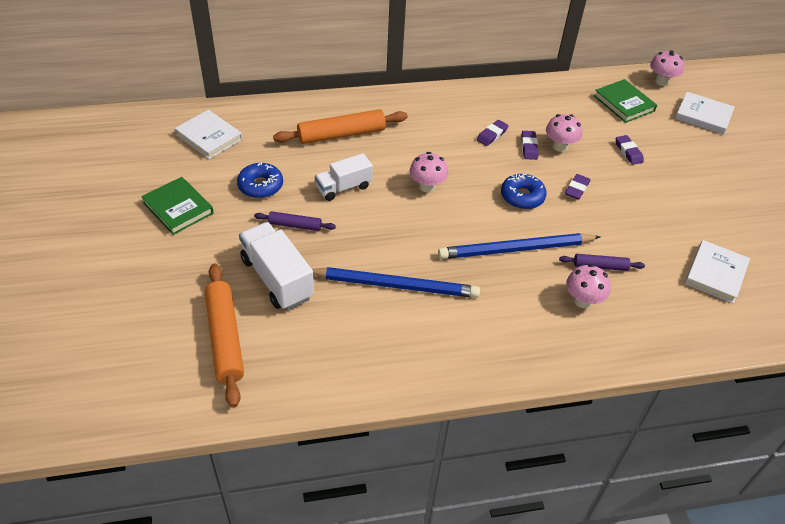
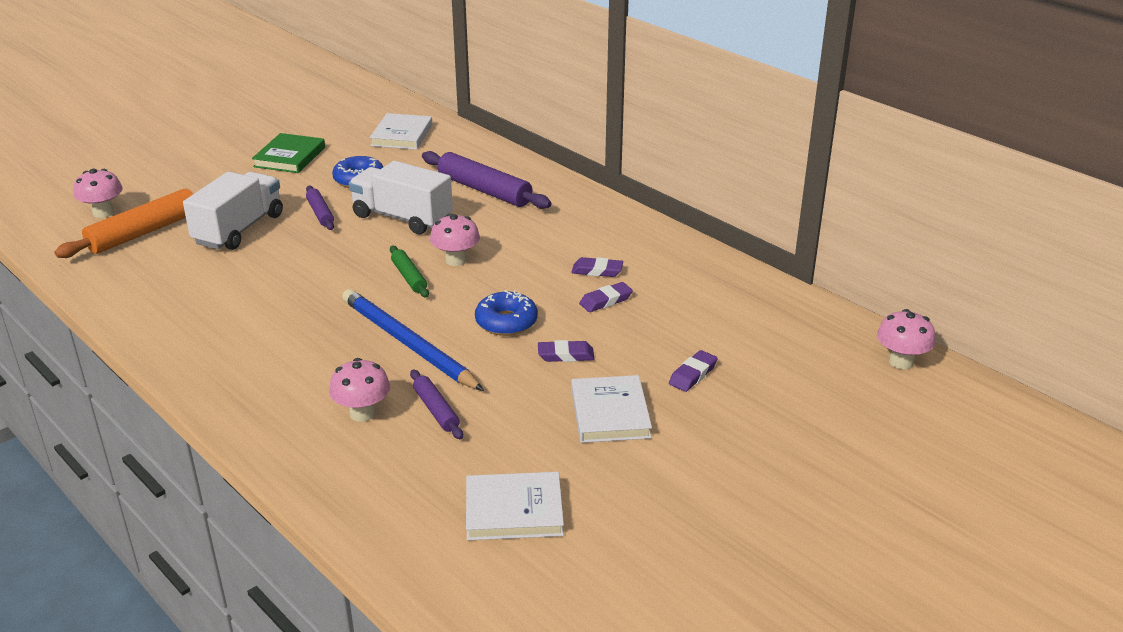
camera: 60 degrees right, 15 degrees down
(341, 135) = (484, 190): orange rolling pin -> purple rolling pin
(343, 187) = (402, 218): white truck -> white truck, size x1.53
(395, 285) = (283, 290): blue pencil -> none
(431, 216) = (409, 277): none -> green rolling pin
(560, 146) = (636, 321): pink mushroom -> pink mushroom (103, 212)
(624, 103) = (798, 344): green book -> none
(703, 116) = (870, 419): white book -> white book (610, 413)

